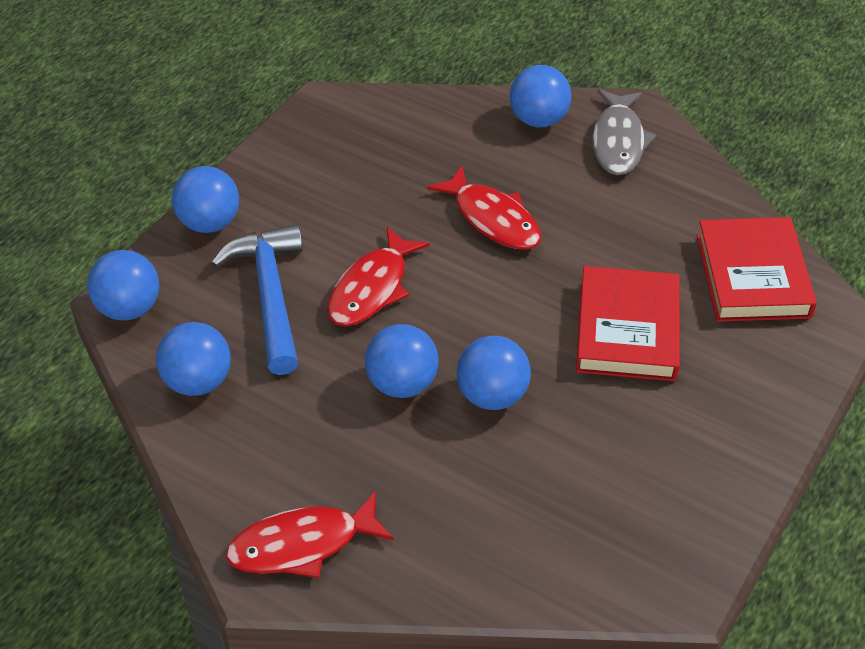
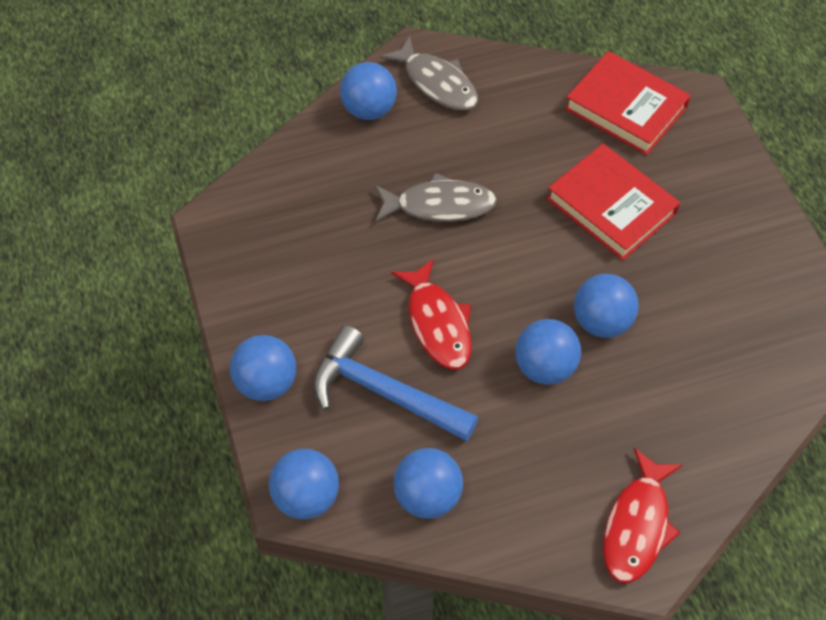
camera: 50 degrees left, 10 degrees up
(492, 218) = (439, 205): red fish -> grey fish

